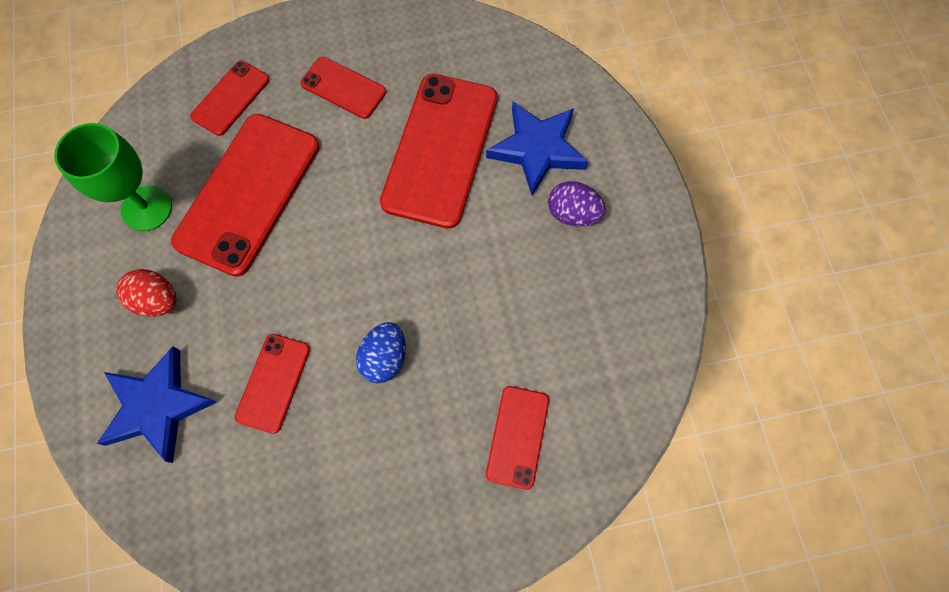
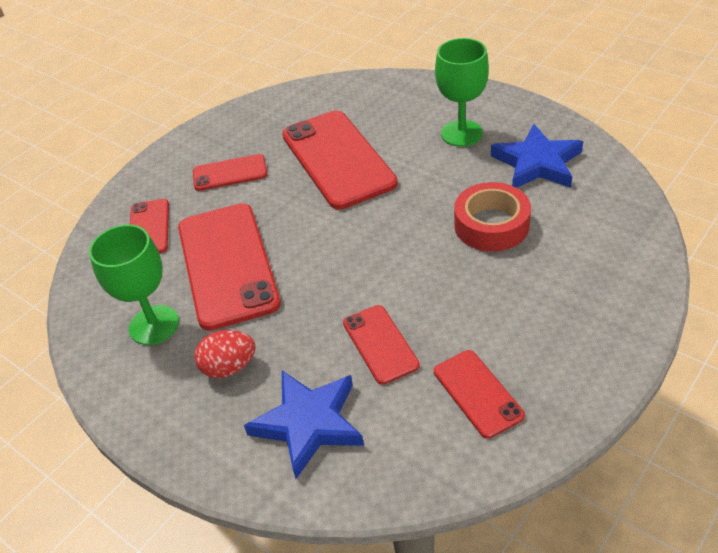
camera: 35 degrees left, 25 degrees down
(384, 358) = (440, 275): blue egg -> none
(480, 345) = (491, 225): none -> red tape
(517, 437) = (576, 248): red phone -> red phone (477, 393)
(537, 149) = (400, 121): blue star -> blue star (537, 163)
(573, 214) = (461, 133): purple egg -> green goblet

